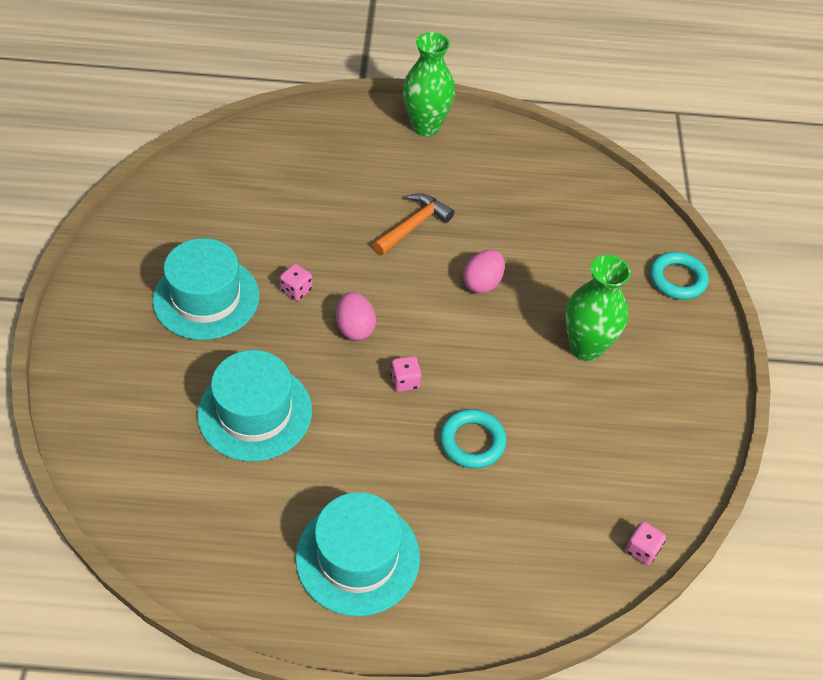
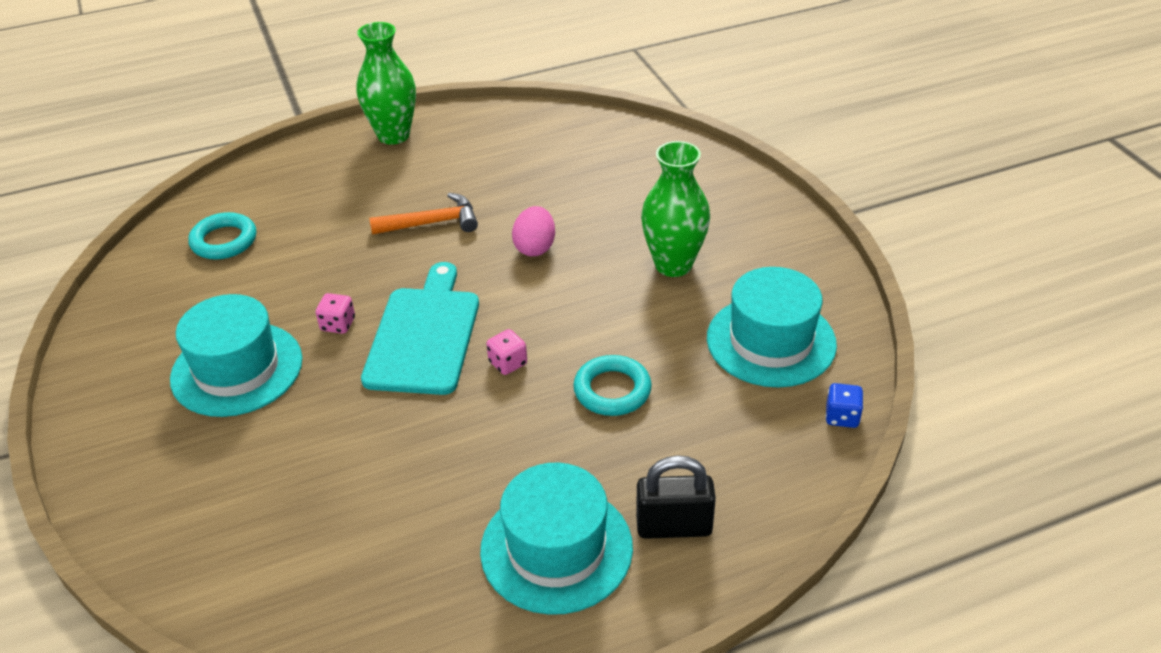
camera: 20 degrees left, 10 degrees down
(255, 412) = (357, 456): turquoise hat -> turquoise hat (771, 341)
(355, 328) = (424, 335): pink egg -> turquoise cutting board
(413, 225) = (432, 223): orange hammer -> orange hammer turned 60 degrees clockwise
(454, 581) = (674, 526): none -> black padlock
(642, 550) = (842, 417): pink dice -> blue dice
(677, 279) = (723, 177): turquoise ring -> turquoise ring (224, 241)

